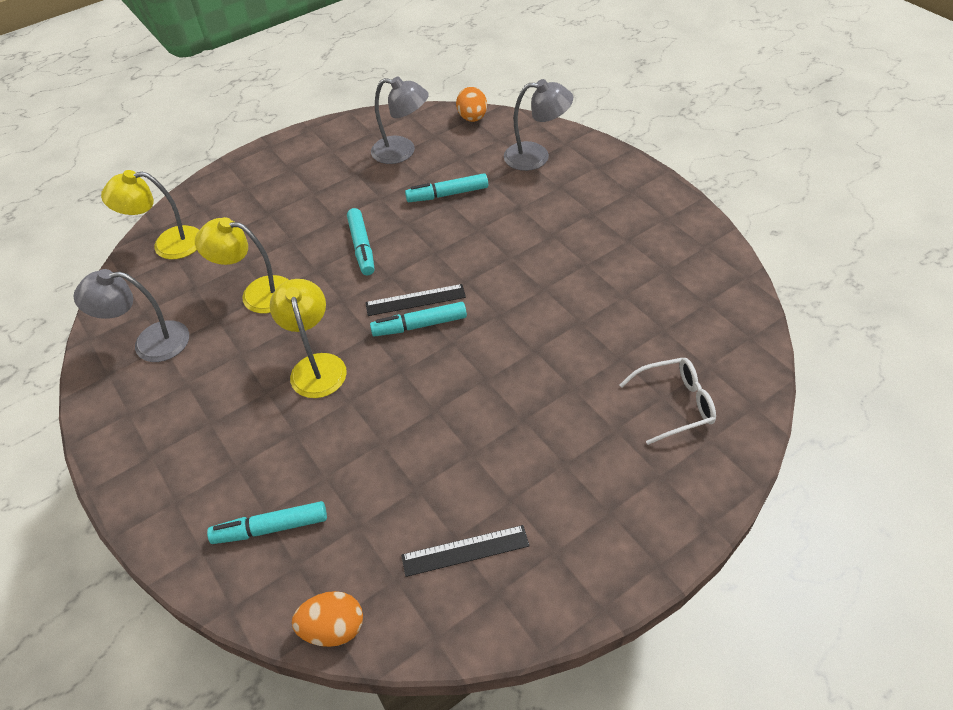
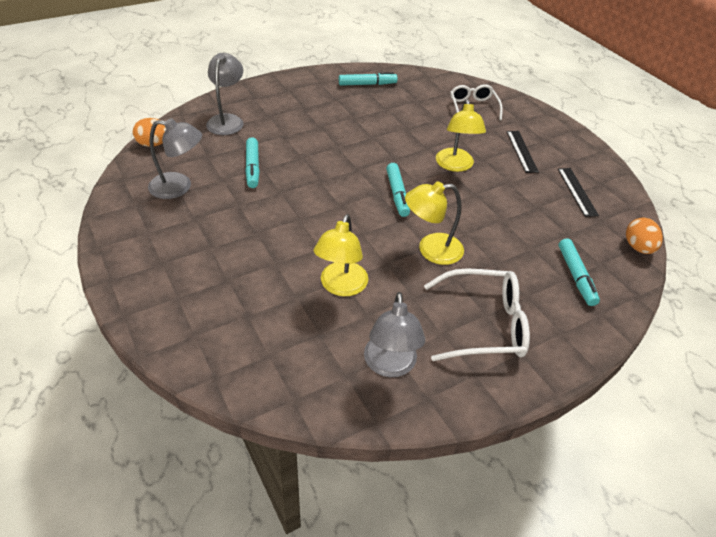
camera: 90 degrees left, 5 degrees down
(168, 244) = (245, 363): yellow lamp -> yellow lamp (455, 165)
(195, 420) = (484, 324): none -> white glasses
(362, 247) = (300, 219): turquoise marker -> turquoise marker (367, 84)
(402, 152) = (179, 187): grey lamp -> grey lamp turned 75 degrees clockwise
(415, 300) = (371, 194): black ruler -> black ruler (521, 151)

